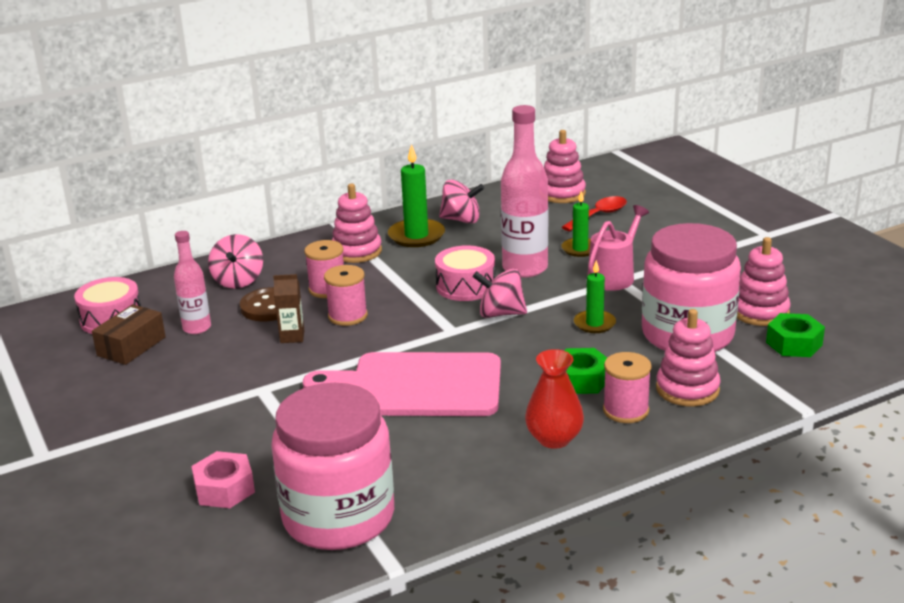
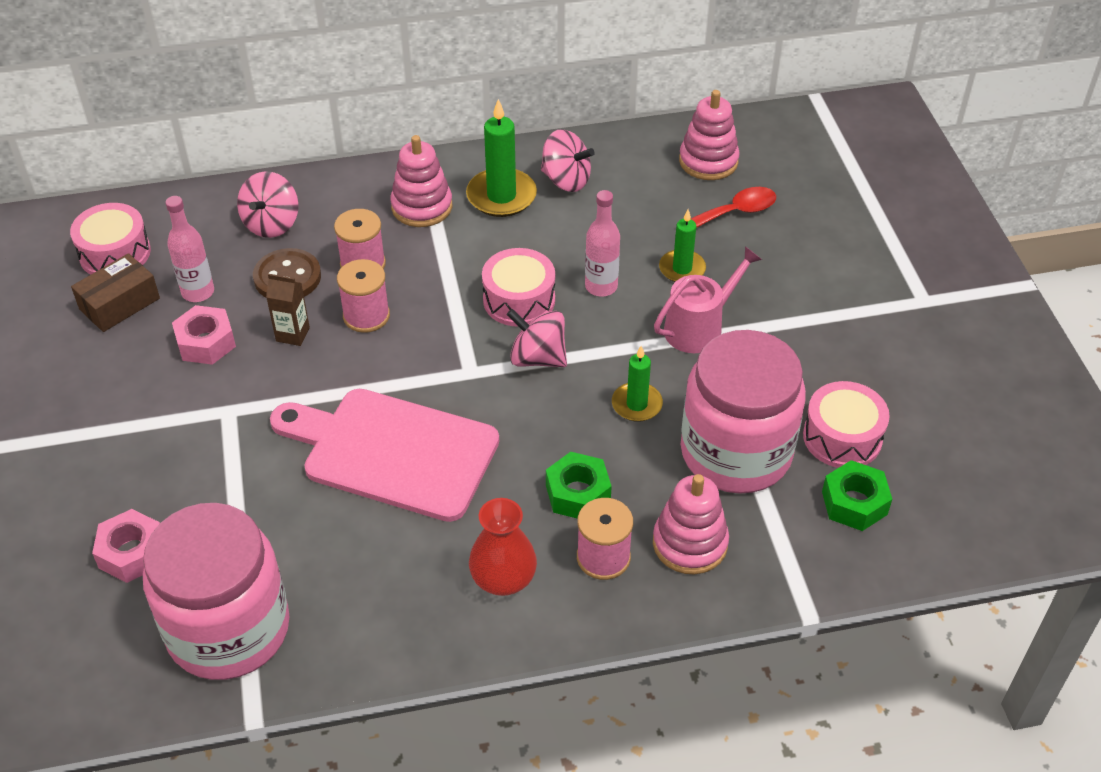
camera: 15 degrees right, 20 degrees up
(220, 354) = (206, 342): none -> pink nut
(525, 268) = (601, 286): pink bottle -> pink bottle, size x0.59
(760, 312) = (842, 437): pink stacking toy -> pink drum

